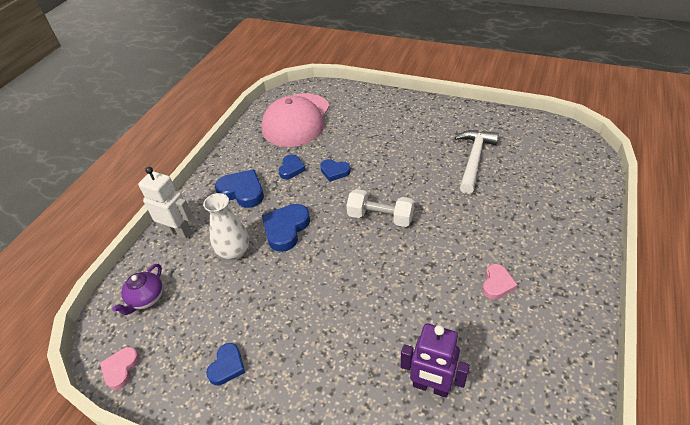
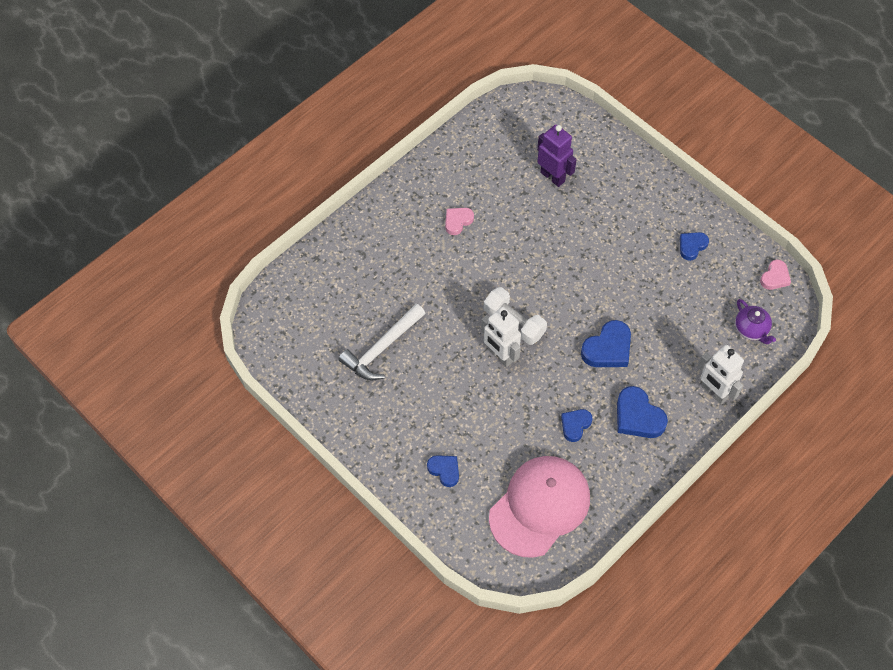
camera: 160 degrees left, 15 degrees up
(146, 299) = (751, 330): purple teapot -> purple teapot turned 105 degrees clockwise
(234, 252) = (664, 344): white vase -> none
(334, 171) = (531, 399): blue heart -> blue heart (444, 470)
(377, 189) = (500, 355): none -> white robot

